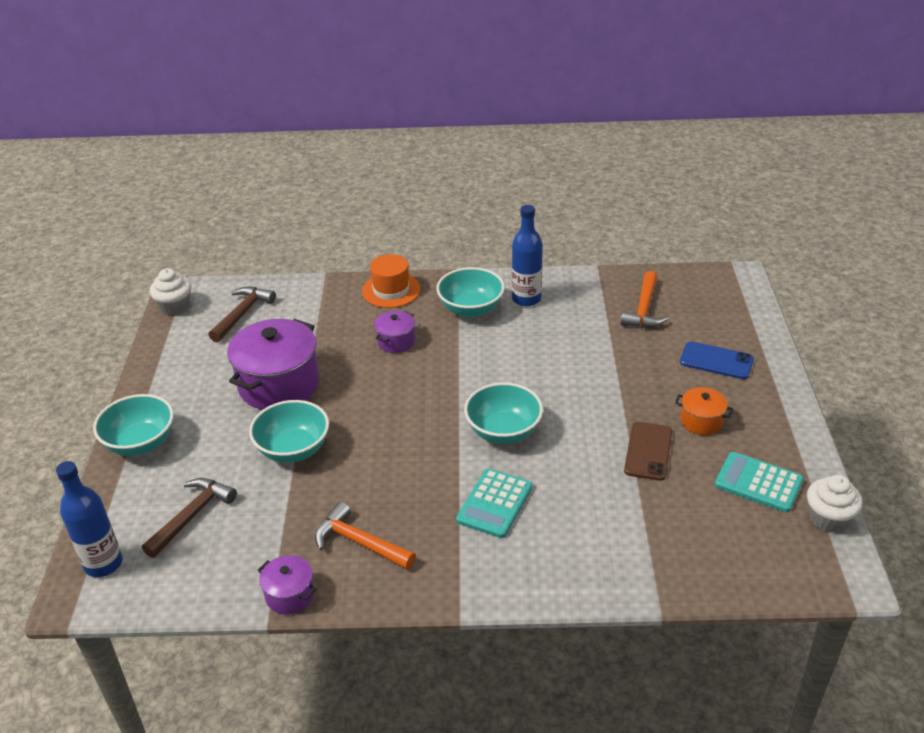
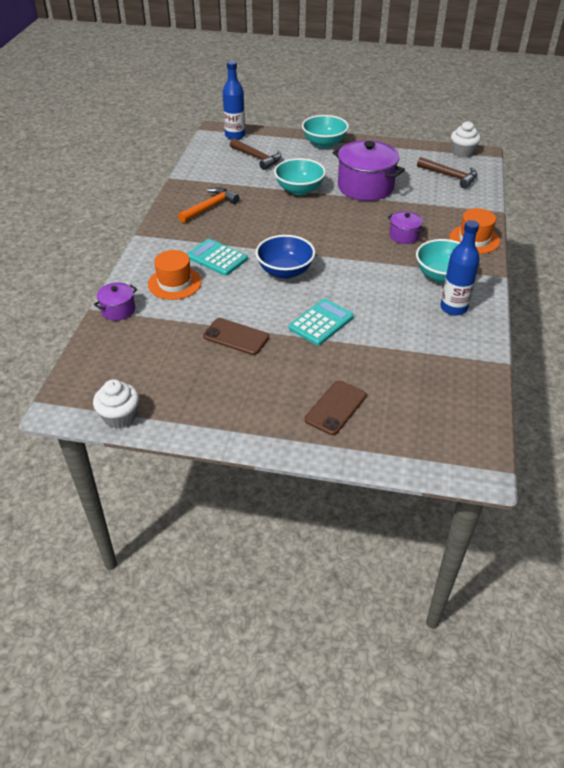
camera: 100 degrees right, 5 degrees up
(290, 595) = (184, 184): purple pot -> purple pot (118, 310)
(503, 431) = (285, 271): turquoise bowl -> blue bowl
(568, 535) = (174, 283): none -> orange hat
(644, 309) = (427, 378): orange hammer -> none
(701, 421) = (258, 375): orange pot -> none
(716, 361) = (335, 407): blue phone -> brown phone
(758, 483) = (176, 388): turquoise calculator -> turquoise calculator (321, 322)

